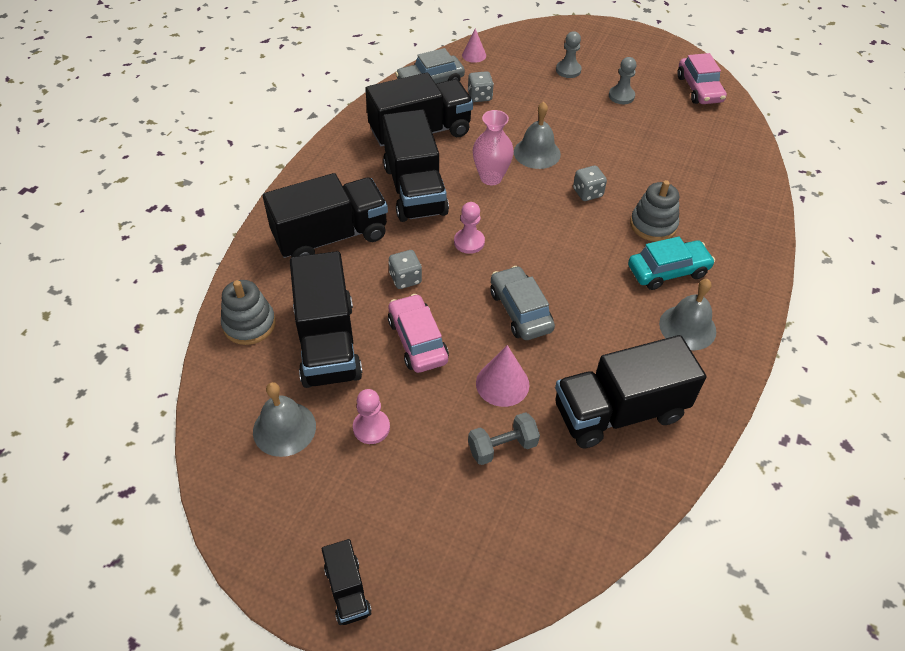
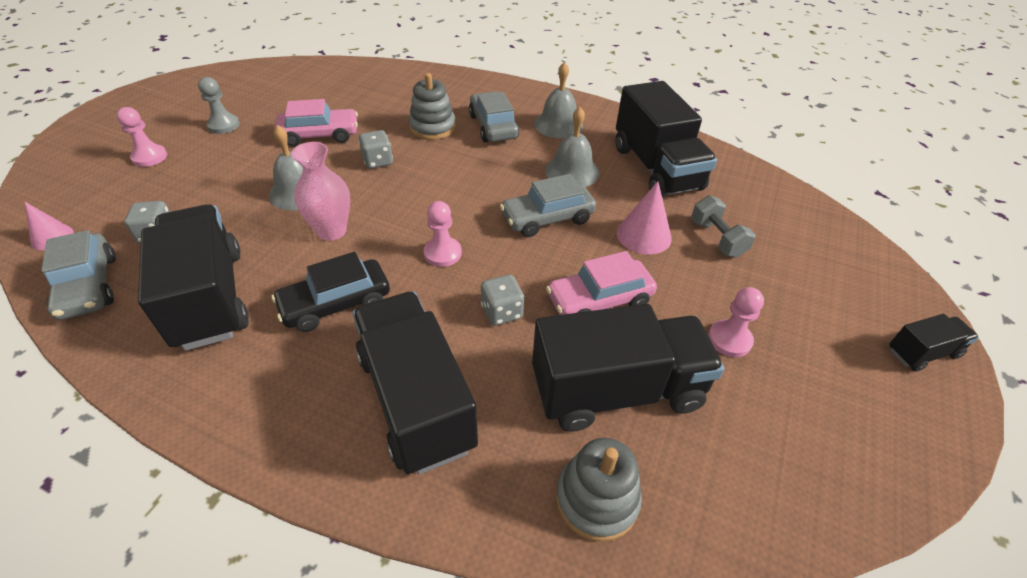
camera: 90 degrees left, 5 degrees down
(284, 428) = (761, 430): grey bell -> grey bell (572, 171)
(414, 190) = (336, 304): black truck -> black car
(568, 70) = (149, 157): grey pawn -> pink pawn
(668, 271) = (493, 126): turquoise car -> grey car
(699, 89) = (239, 80): pink car -> pink car (319, 135)

